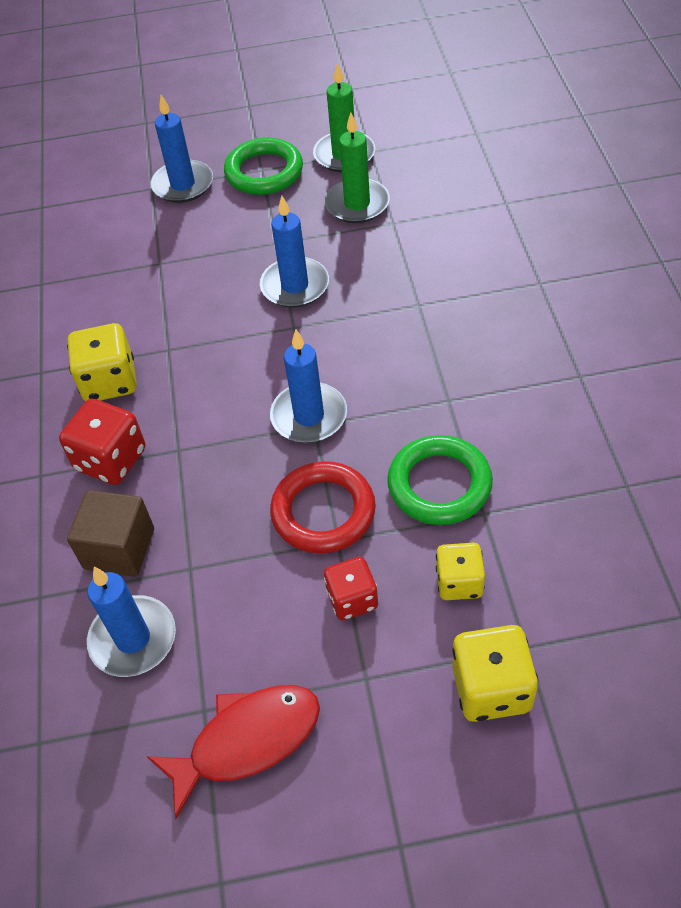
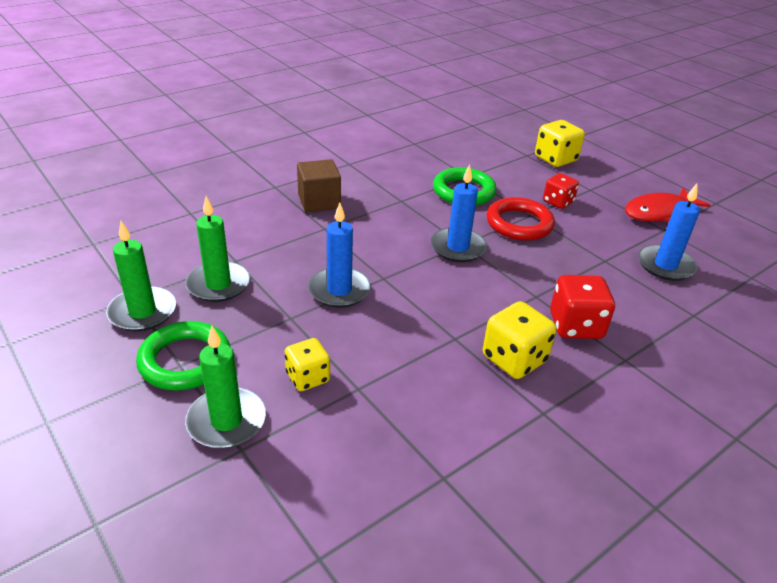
camera: 125 degrees left, 15 degrees down
(119, 548) = (627, 293): brown cube -> brown cube (319, 201)
(183, 185) = (226, 421): blue candle -> green candle
(247, 741) = (659, 212): red fish -> red fish turned 60 degrees counterclockwise
(459, 582) = (514, 175): yellow dice -> yellow dice (308, 377)

